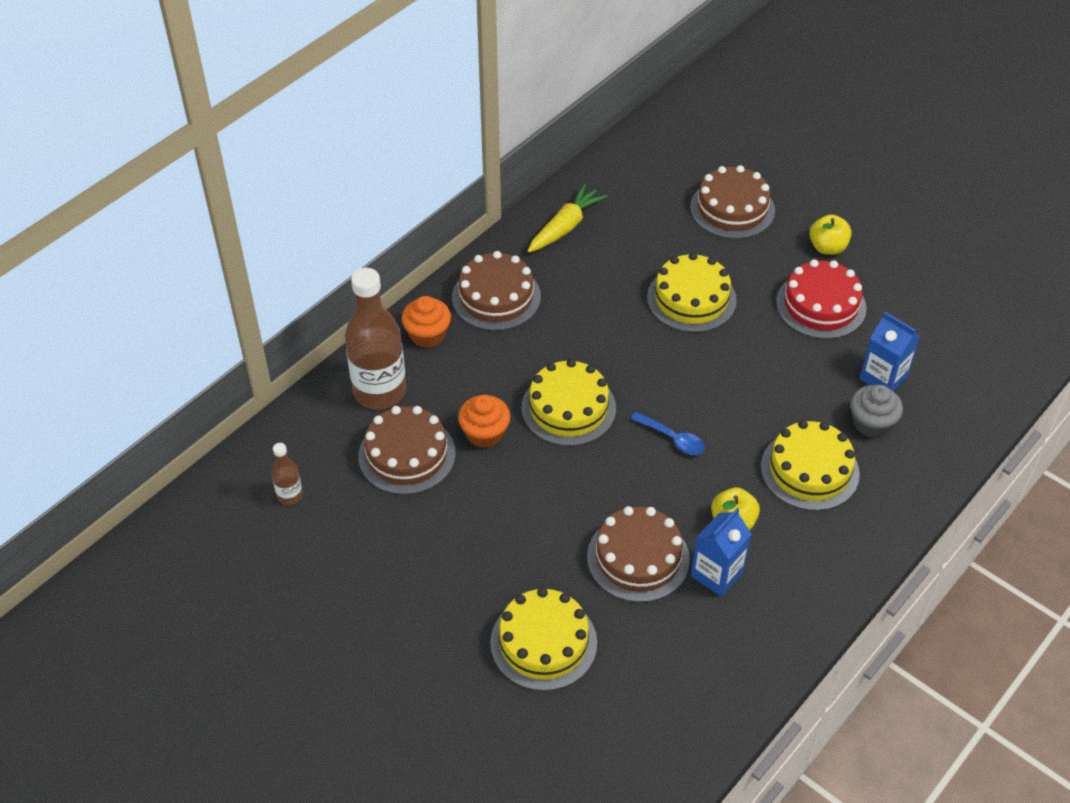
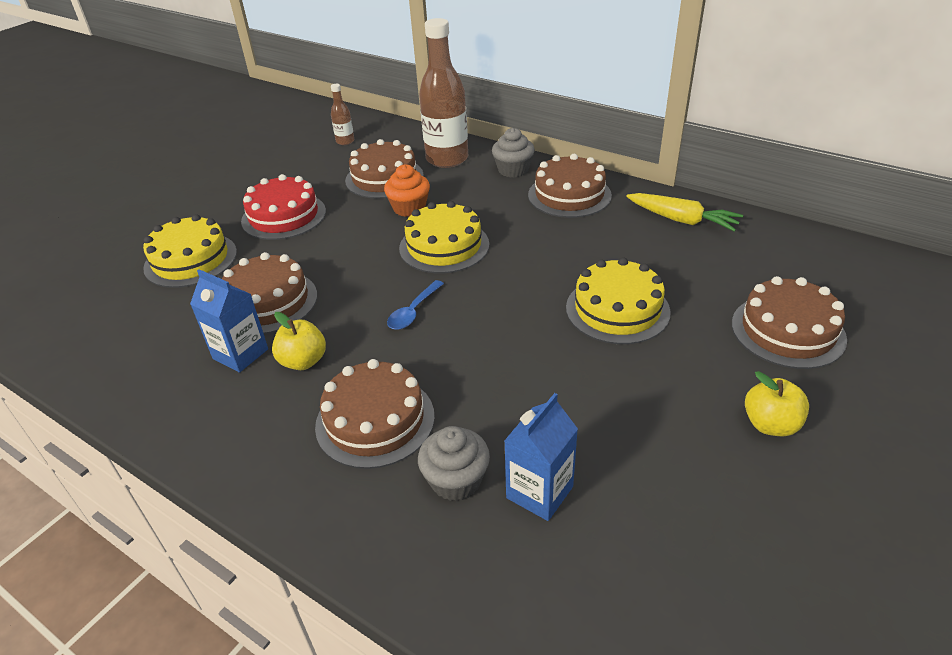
camera: 85 degrees right, 10 degrees down
(427, 334) = (513, 170): orange cupcake -> grey cupcake
(809, 470) = (375, 420): yellow cake -> brown cake
(821, 305) = (654, 421): red cake -> red cake (284, 216)

